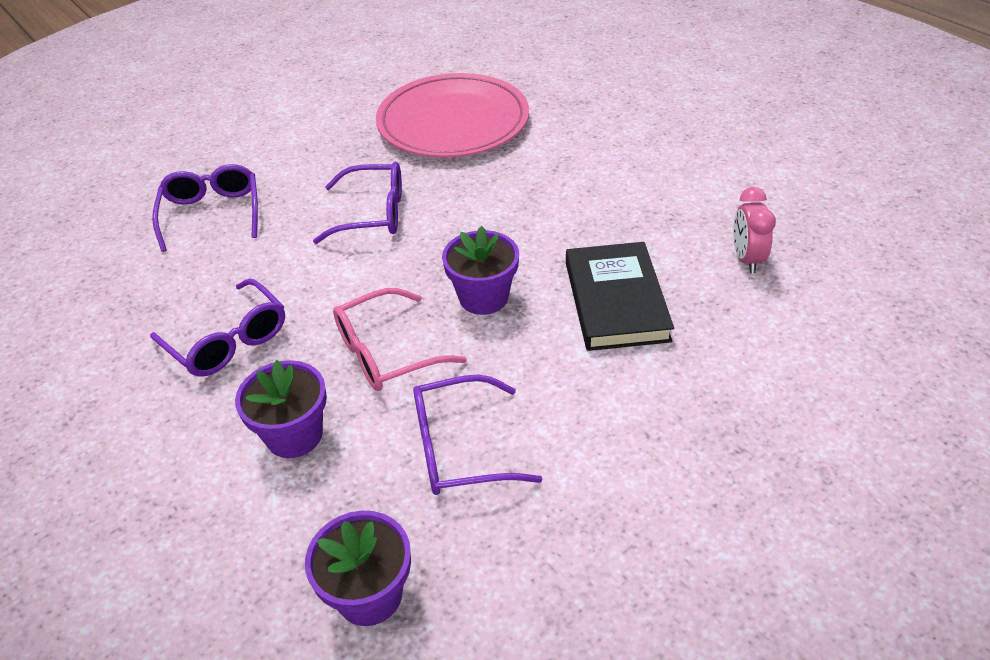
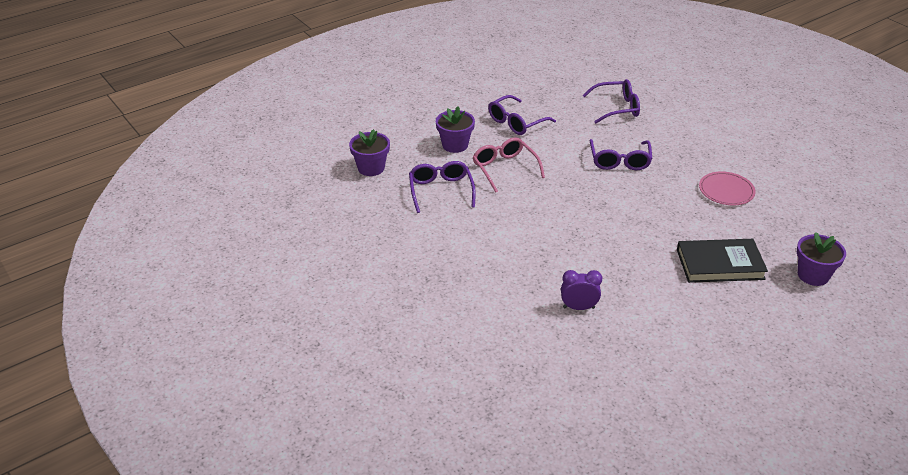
camera: 90 degrees right, 5 degrees down
(453, 122) = (726, 191): pink plate -> pink plate, size x0.51
(483, 297) = (545, 200): purple flower pot -> purple flower pot (813, 275)
(616, 301) = (540, 248): black book -> black book (720, 264)
(746, 259) = (578, 307): pink clock -> purple clock

